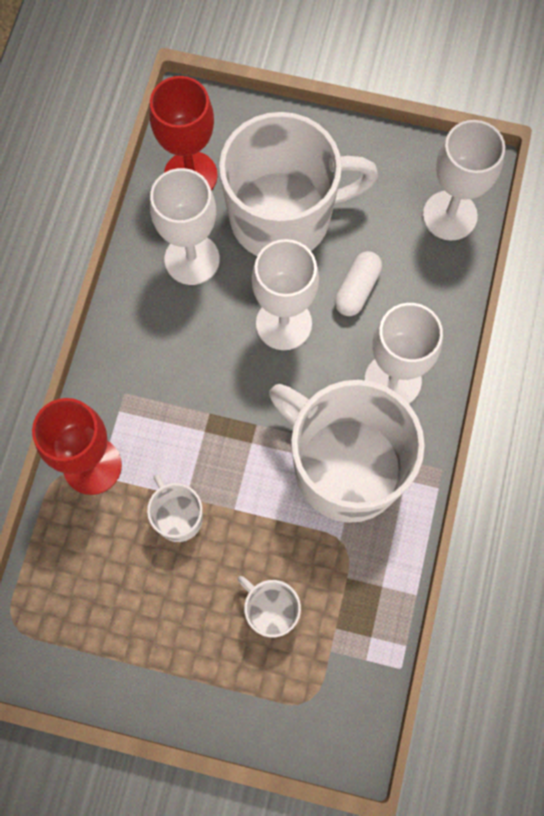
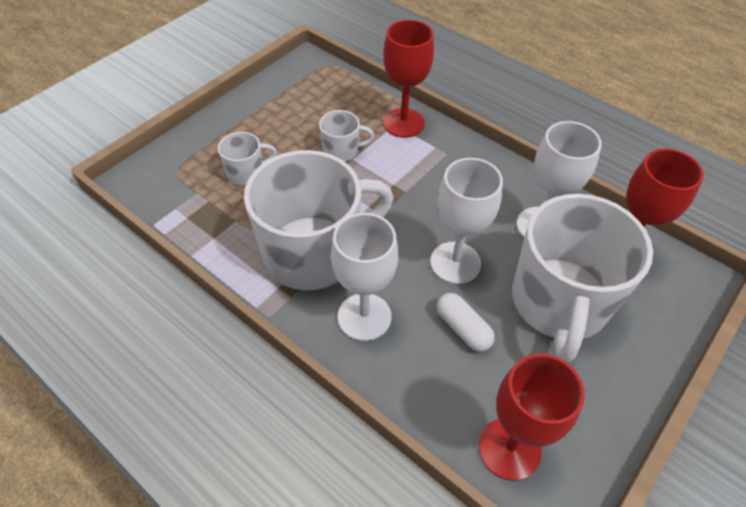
camera: 115 degrees right, 20 degrees down
(449, 215) = (509, 448): white goblet -> red goblet

